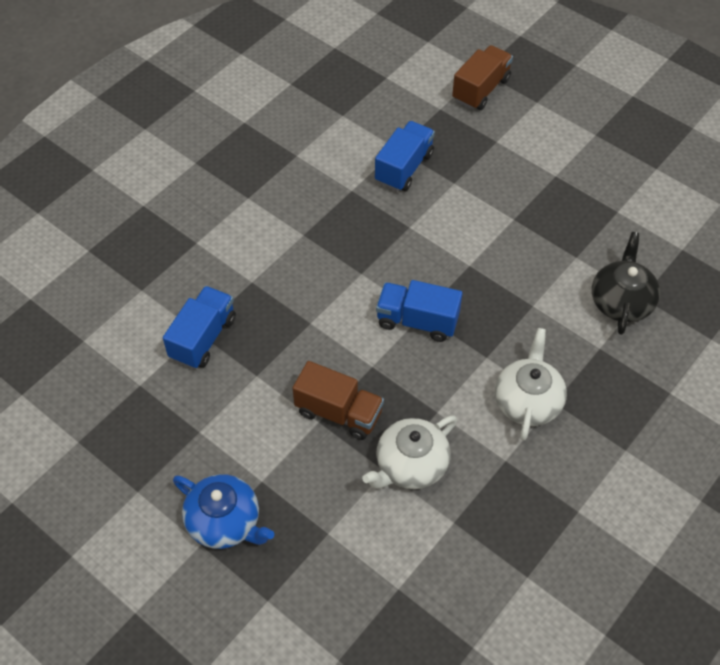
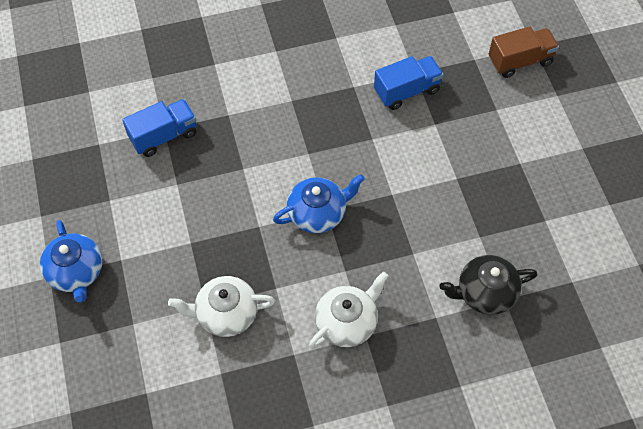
camera: 35 degrees right, 5 degrees up
(339, 412) = (209, 245): brown truck -> none
(417, 321) = (318, 213): blue truck -> blue teapot
(621, 301) = (485, 292): black teapot -> black teapot turned 150 degrees counterclockwise

